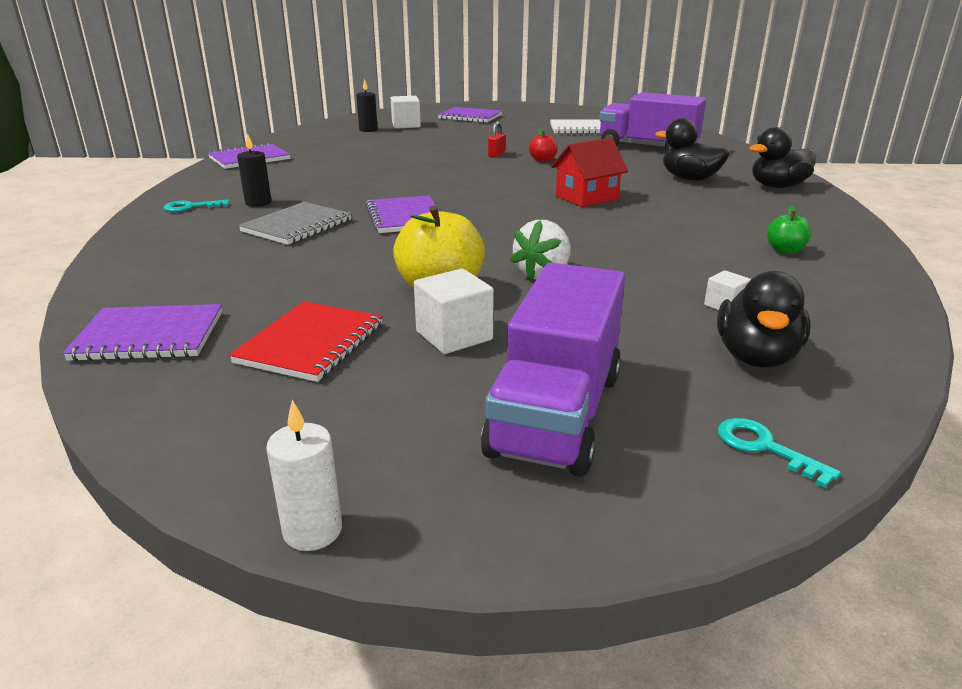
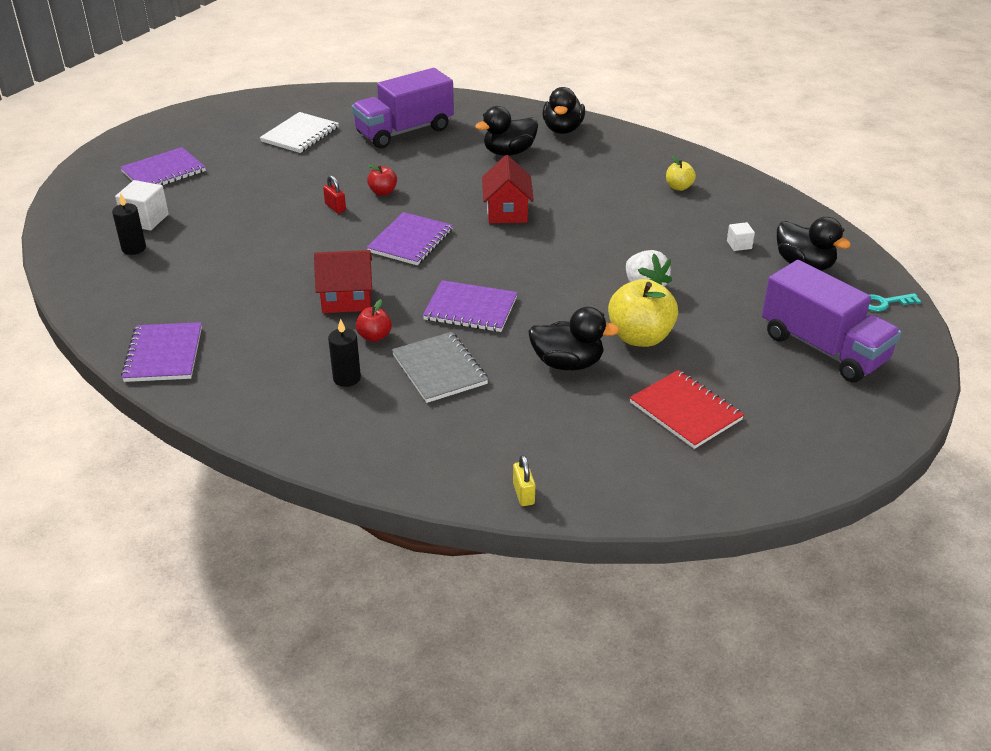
camera: 60 degrees left, 10 degrees up
(112, 294) = (523, 494): none -> yellow padlock
(149, 336) = (623, 481): purple notebook -> purple notebook (410, 241)
(191, 207) = (317, 422): turquoise key -> none
(312, 530) = (884, 452): white candle -> none
(326, 198) = (374, 336): none -> red apple
(353, 268) = (567, 363): none -> black duck
(370, 182) = (346, 299): none -> red house
(454, 336) = (712, 352): white cube -> none
(785, 251) = (679, 187): green apple -> yellow apple

